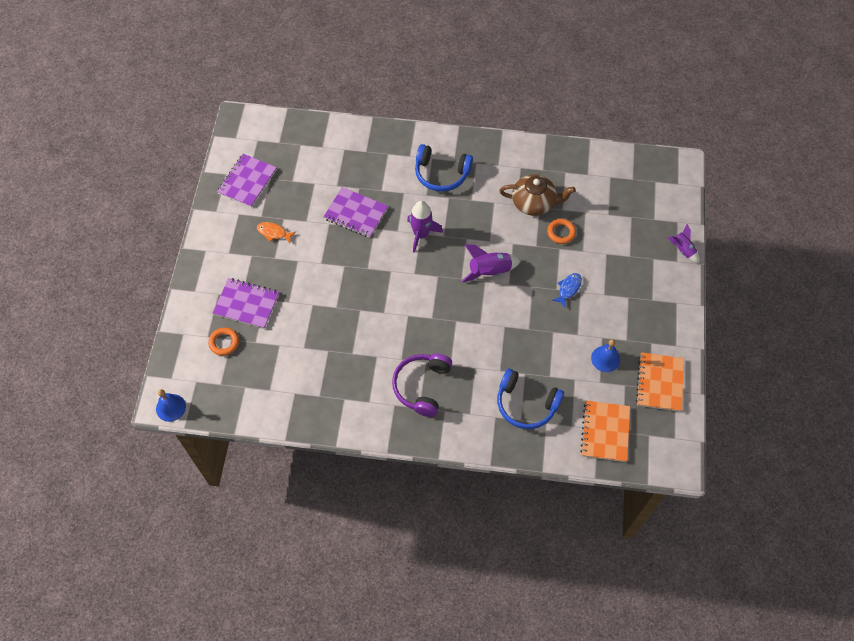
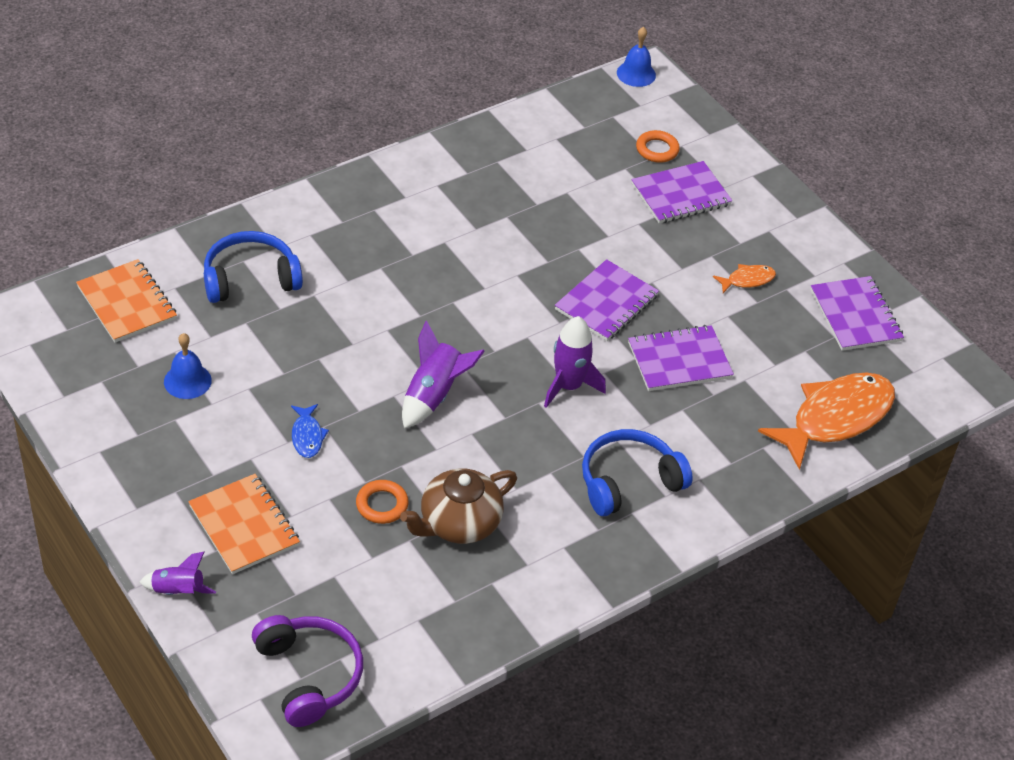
camera: 135 degrees right, 15 degrees down
(319, 143) = (835, 418): none -> orange fish
(356, 266) = (606, 303): none -> purple notebook
(422, 386) = (392, 229): purple headphones -> purple headphones (308, 675)
(659, 383) = (92, 394): orange notebook -> orange notebook (244, 526)

